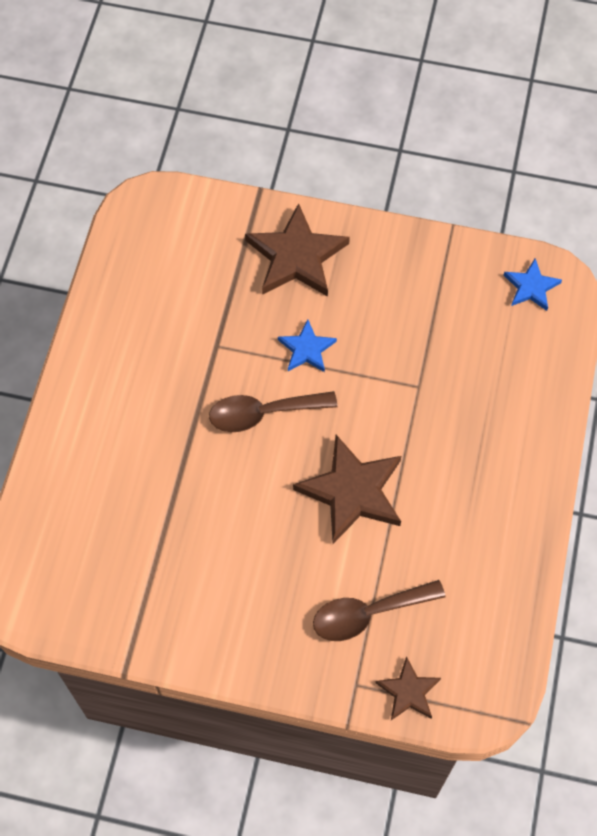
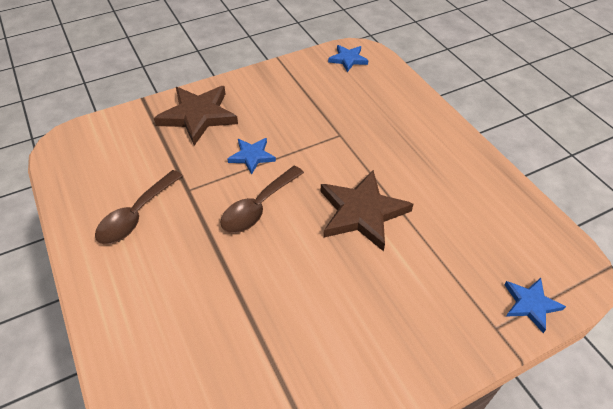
camera: 40 degrees left, 15 degrees down
(368, 614) = (451, 276): brown spoon -> brown spoon (136, 215)
(408, 692) = (530, 304): brown star -> blue star

